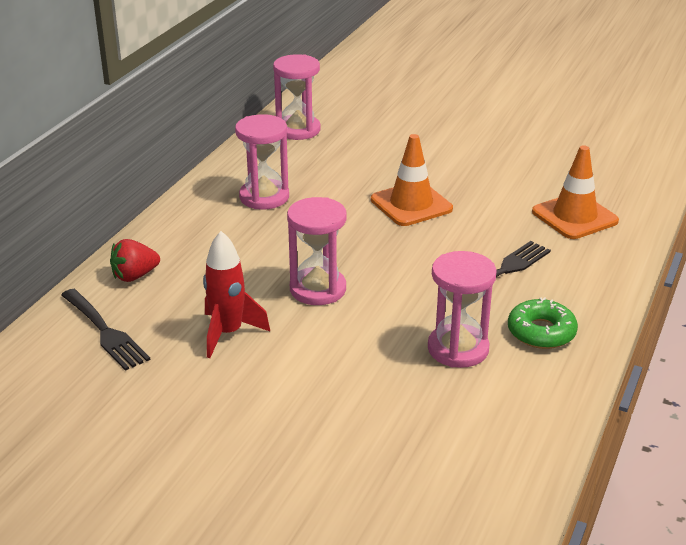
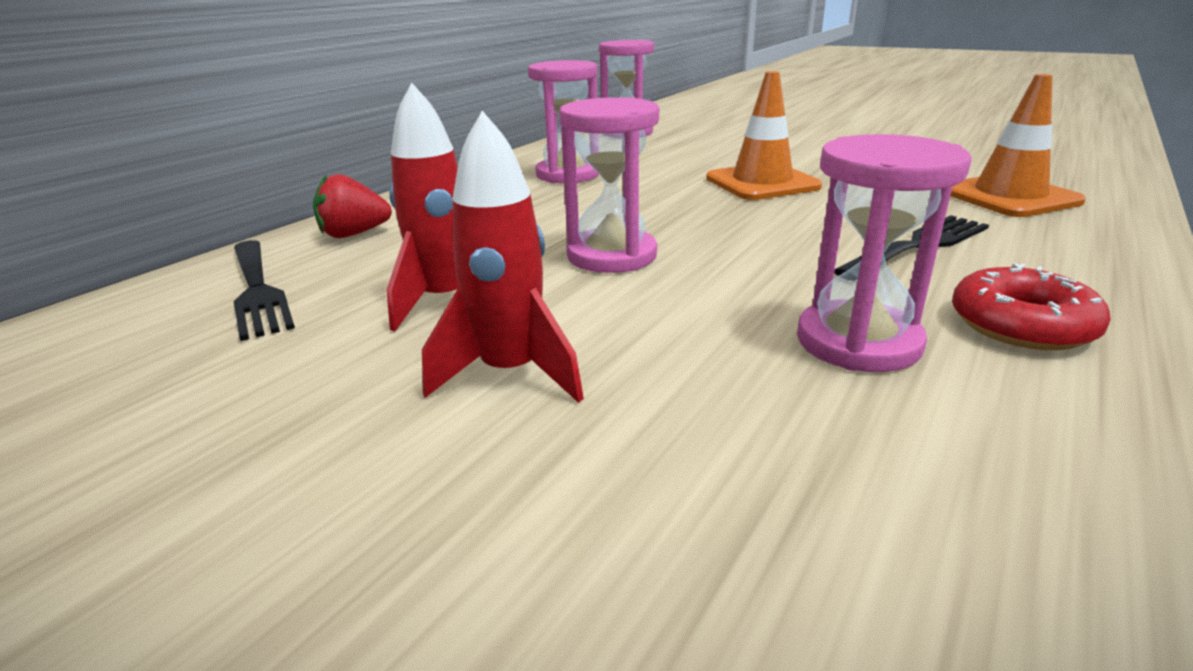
camera: 10 degrees right, 5 degrees down
(285, 380) = (510, 373): none -> red rocket
(541, 332) = (1021, 325): green donut -> red donut

